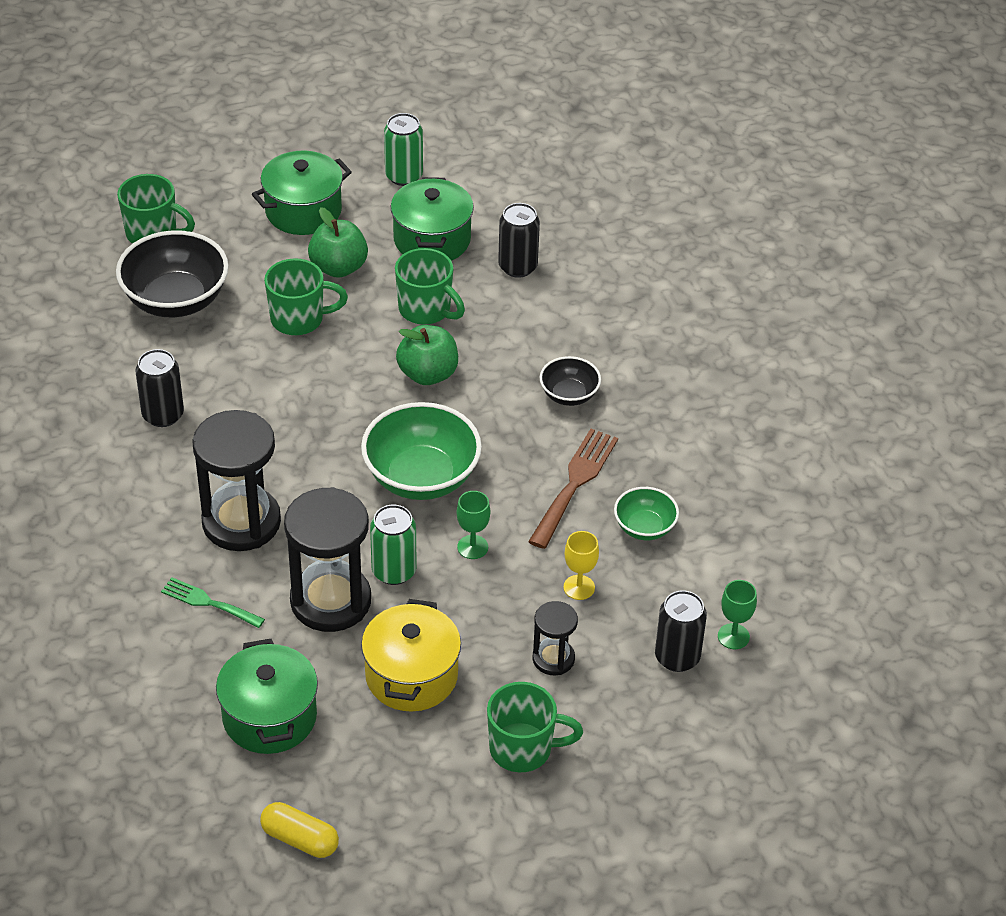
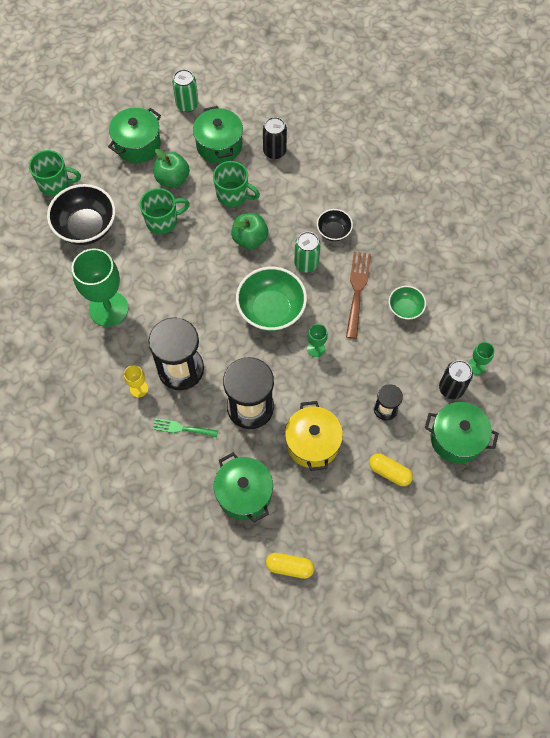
camera: 15 degrees left, 20 degrees up
(163, 415) = (108, 309): black can -> green goblet
(394, 571) = (278, 377): green can -> green can (306, 263)
(523, 749) = (389, 472): green mug -> yellow capsule
(579, 587) = (383, 358): yellow goblet -> yellow goblet (139, 388)
(657, 730) = (456, 438): none -> green pot

